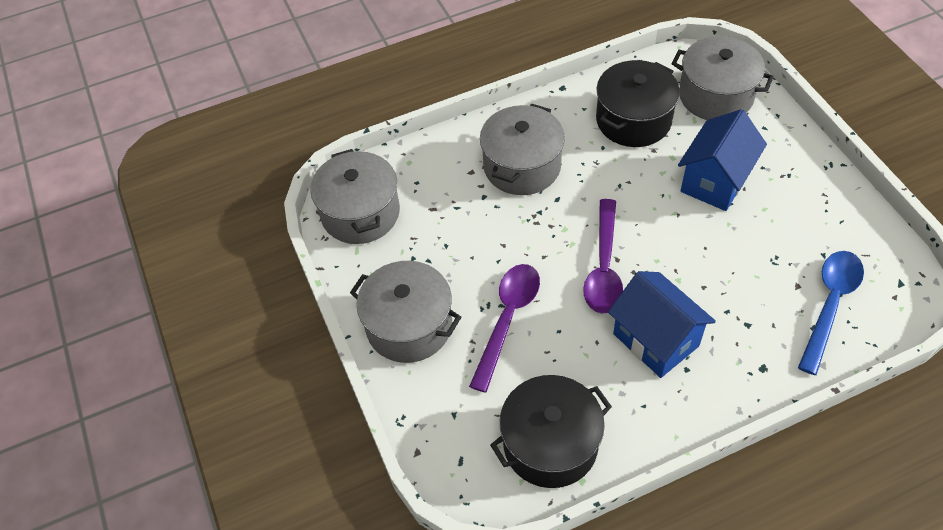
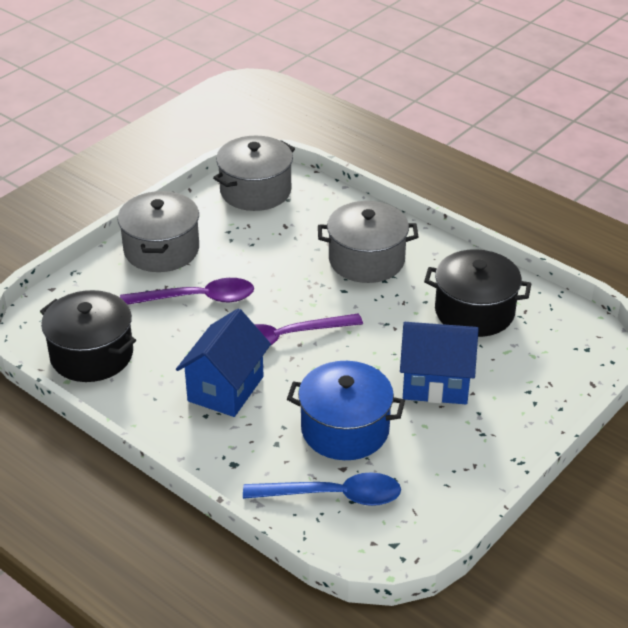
camera: 60 degrees right, 15 degrees down
(715, 95) = (552, 358): grey pot -> none
(748, 266) = (345, 429): none -> blue pot

